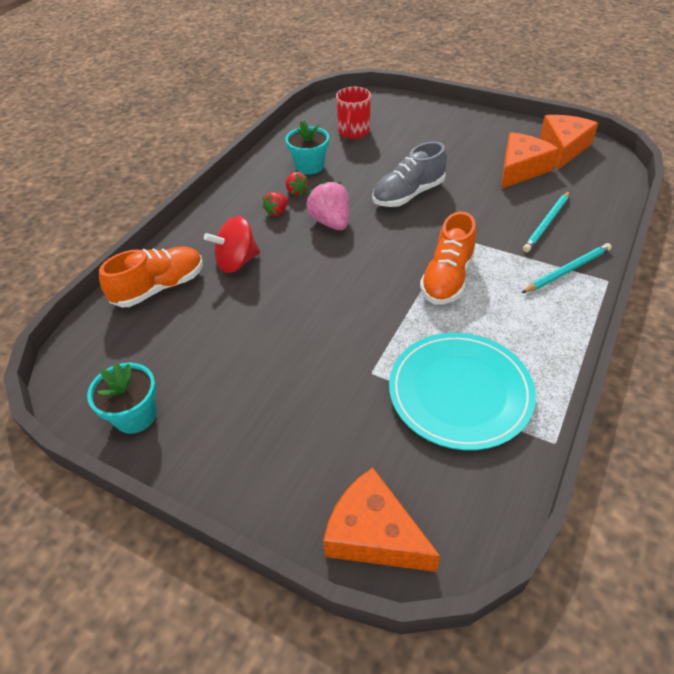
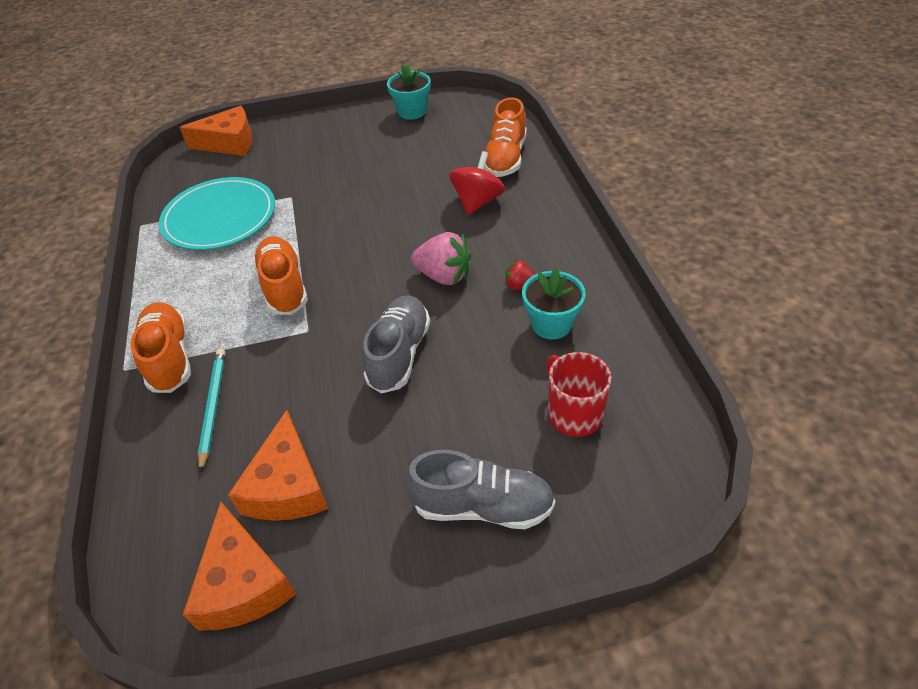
camera: 140 degrees right, 0 degrees up
(277, 212) = (507, 256): red strawberry -> none
(432, 125) = (482, 506): none -> grey shoe
(567, 270) = (169, 357): turquoise pencil -> orange shoe

